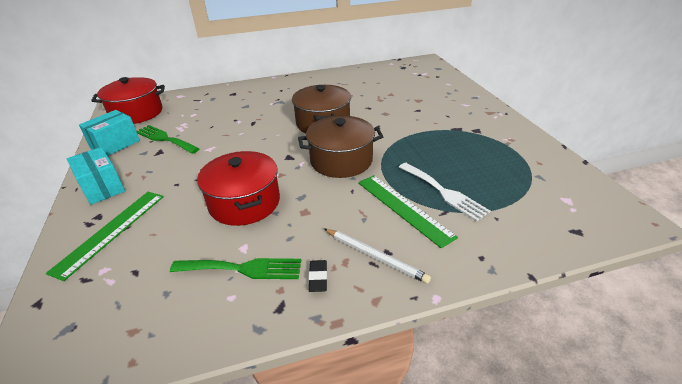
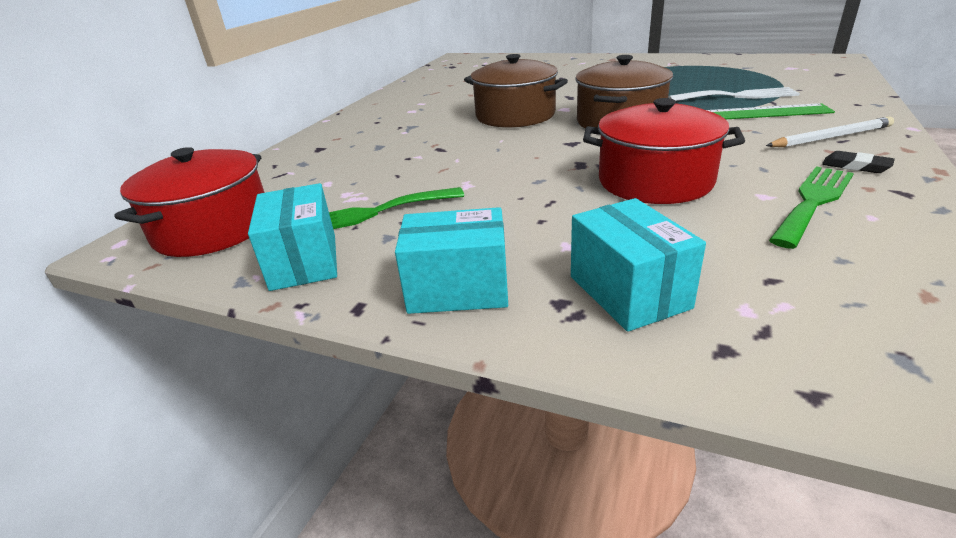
camera: 50 degrees left, 5 degrees down
(111, 231) = (628, 292): green ruler -> turquoise box

